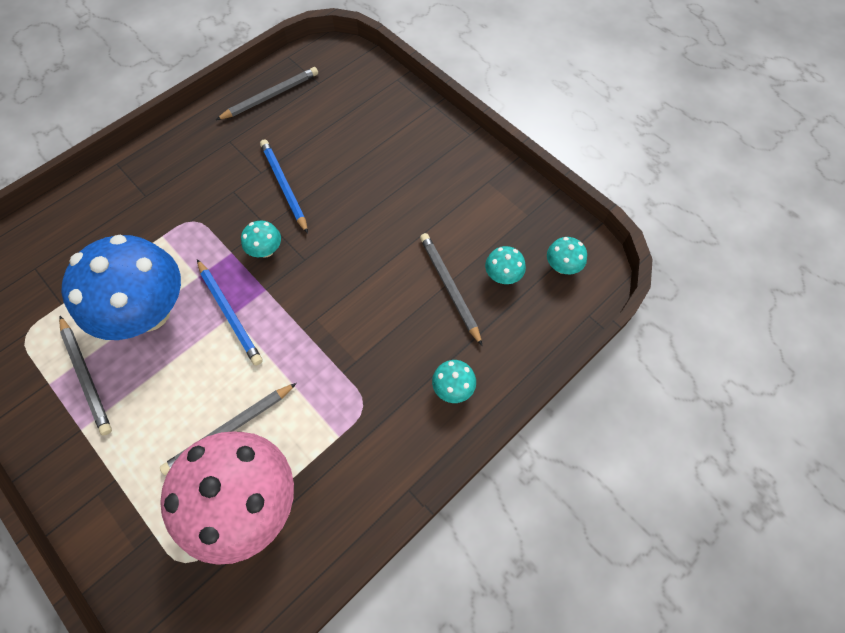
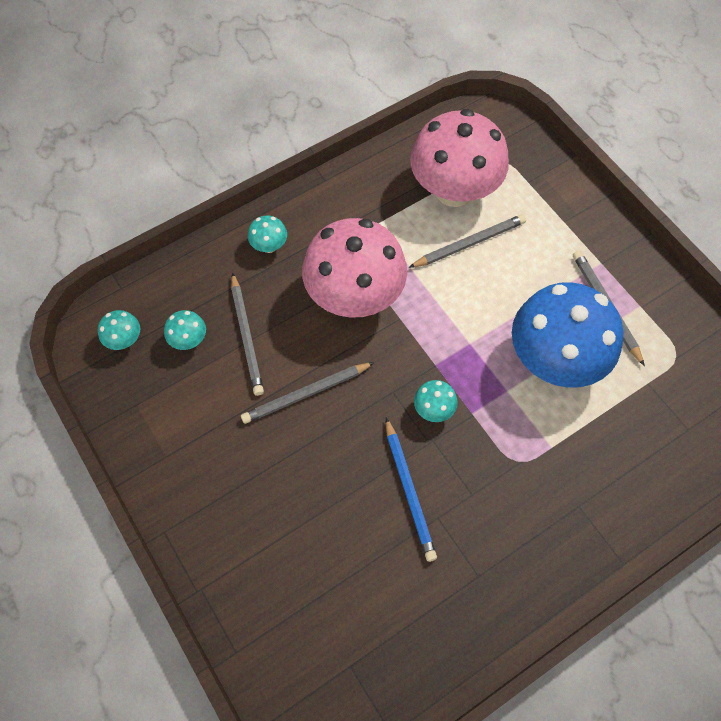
camera: 170 degrees left, 0 degrees up
(229, 313) = (472, 345): blue pencil -> none
(270, 96) = (420, 650): grey pencil -> grey pencil (306, 394)
(351, 345) = (354, 296): none -> pink mushroom

